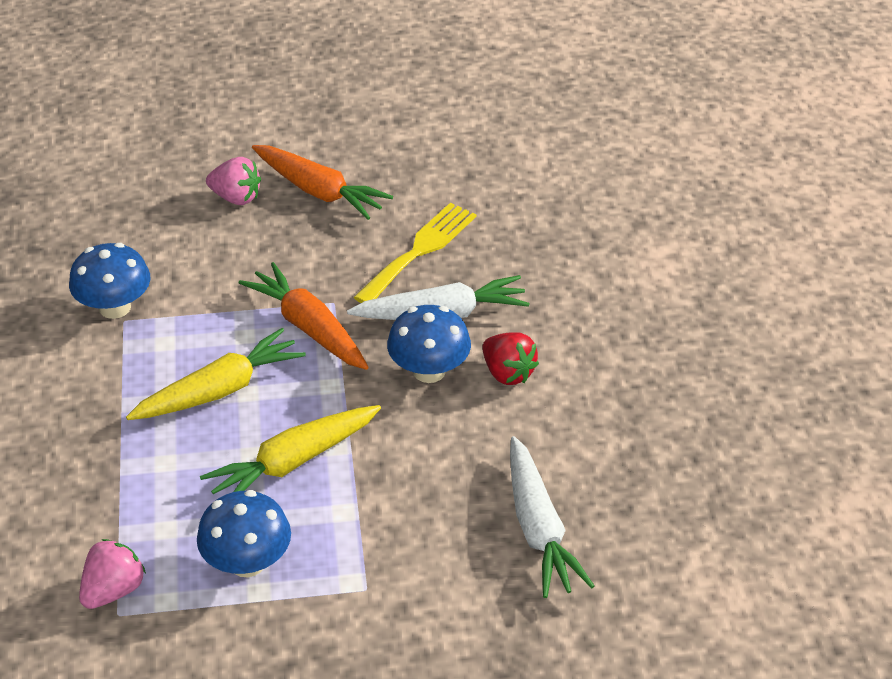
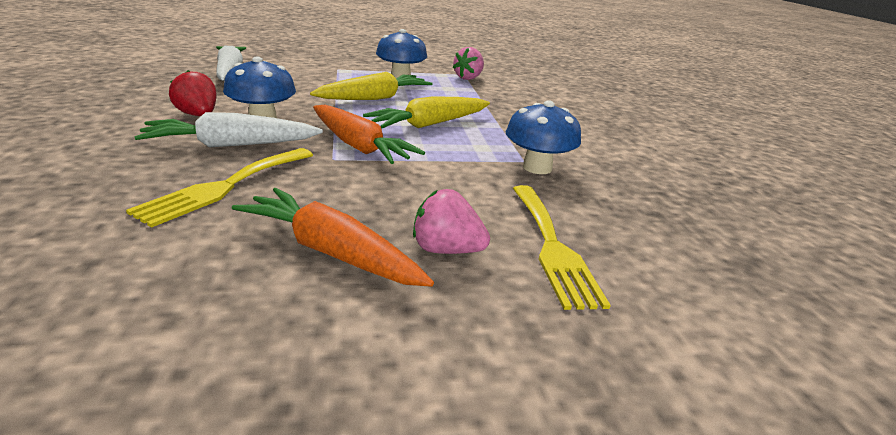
camera: 175 degrees right, 15 degrees down
(152, 205) = (552, 247): none -> yellow fork

